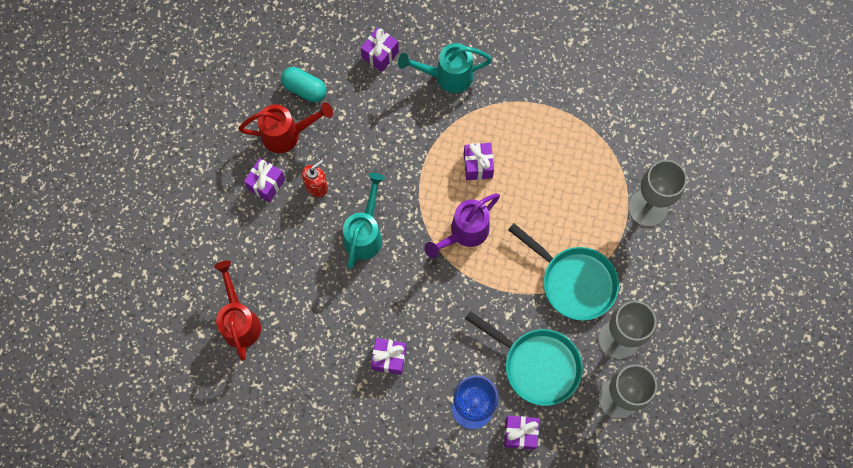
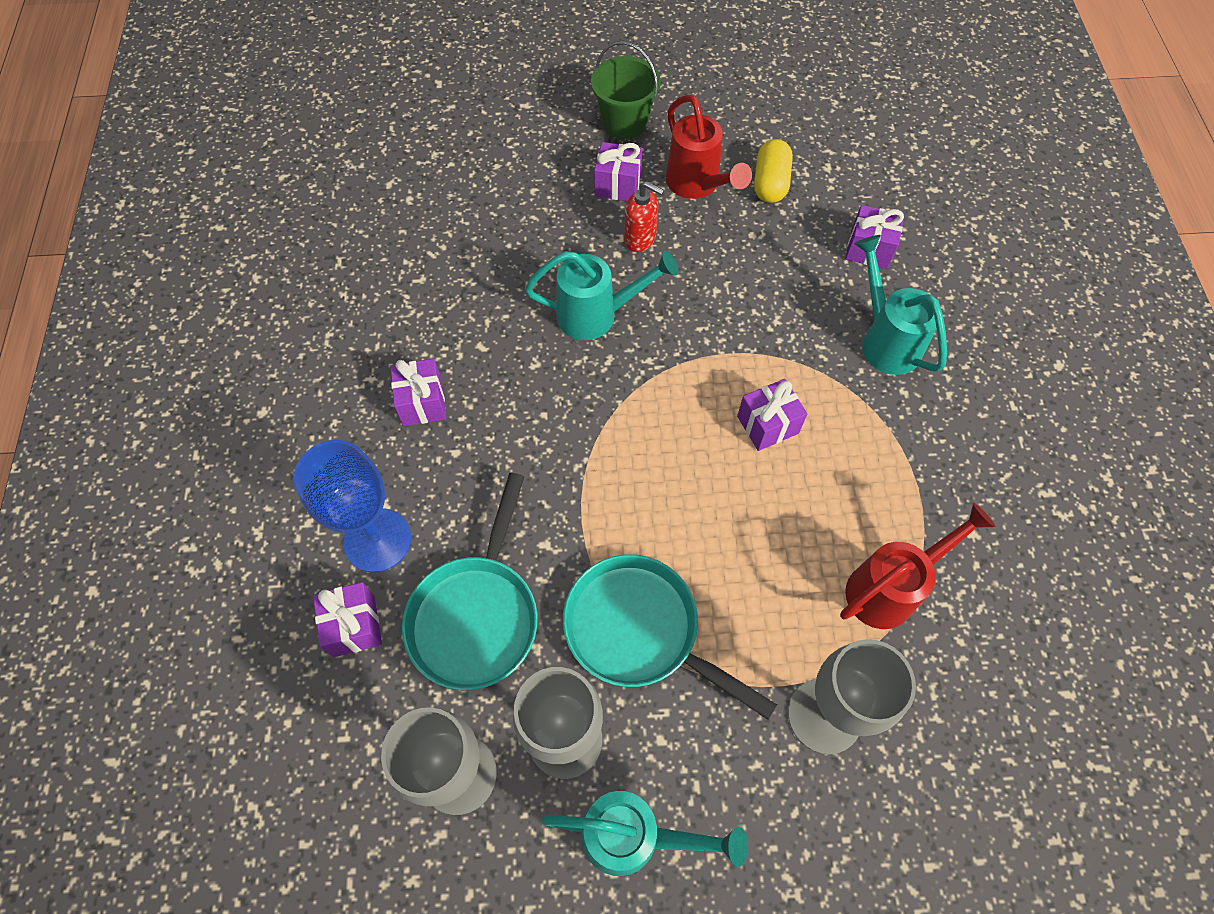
camera: 70 degrees right, 10 degrees down
(212, 160) = (624, 123): none -> green bucket
(240, 320) = (421, 216): red watering can -> red watering can (890, 588)
(305, 89) = (770, 183): turquoise capsule -> yellow capsule
(464, 233) = (651, 440): purple watering can -> none
(574, 282) = (639, 631): turquoise pan -> turquoise pan turned 105 degrees clockwise
(675, 321) = (635, 836): none -> turquoise watering can

